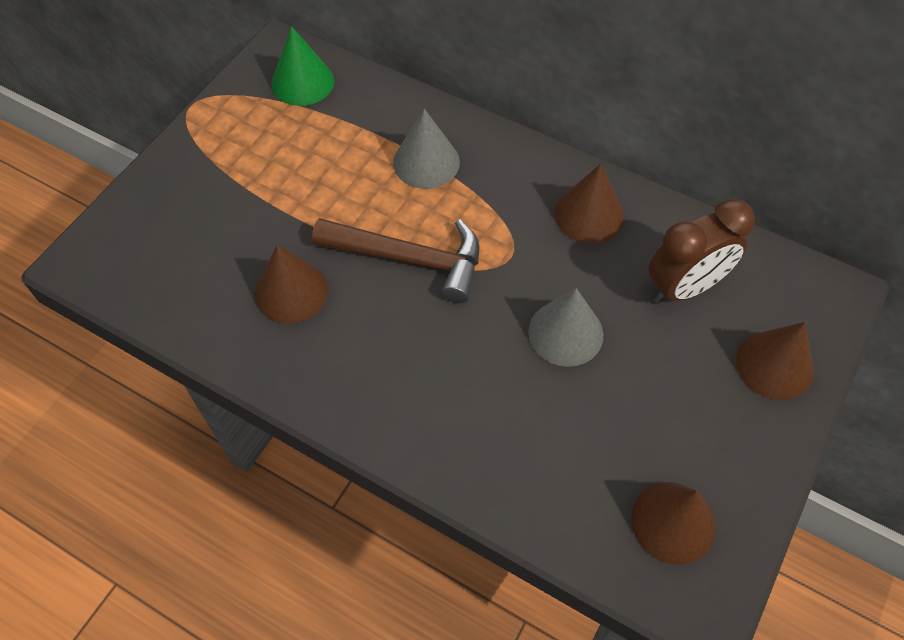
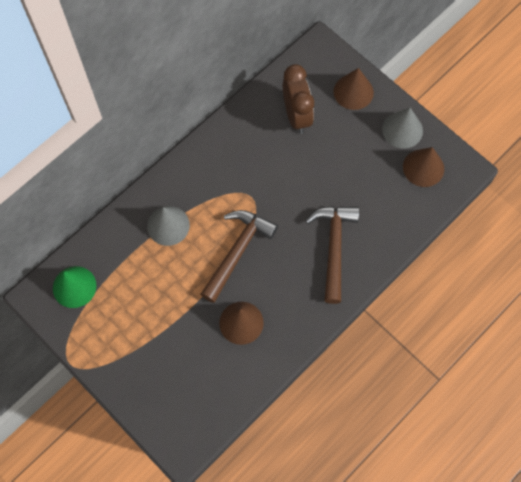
camera: 75 degrees left, 10 degrees up
(458, 399) = (334, 248): none -> brown hammer
(565, 333) = (308, 183): grey cone -> grey cone (402, 130)
(589, 214) = (235, 147): brown cone -> none

